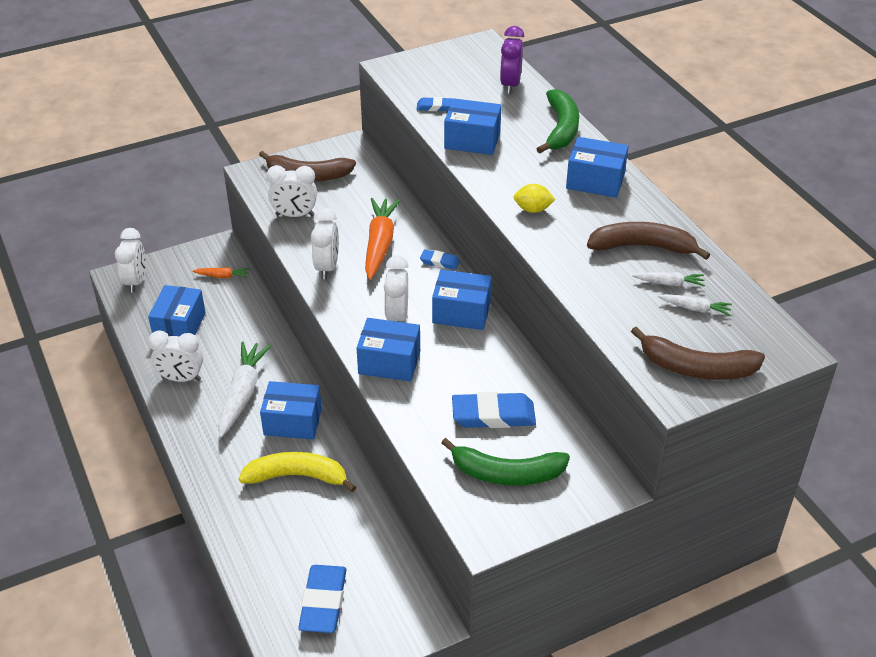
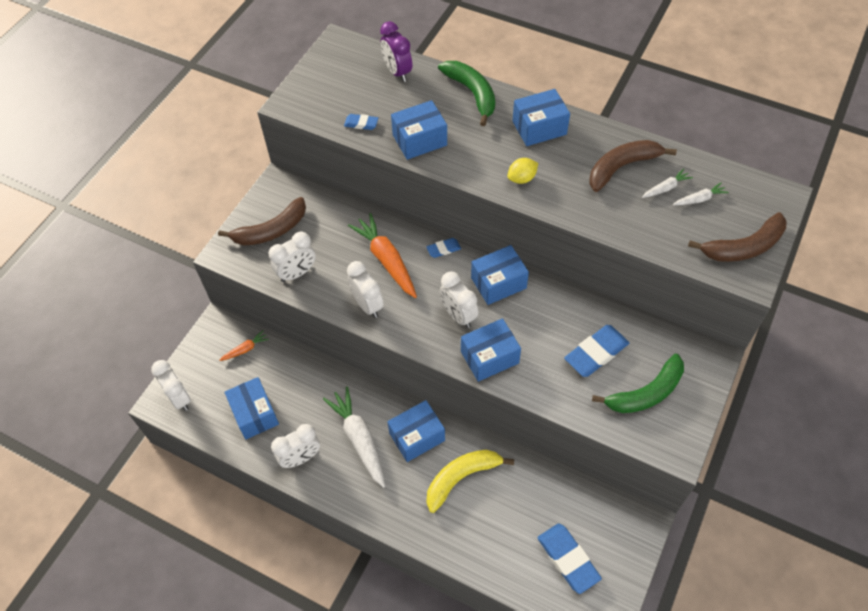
camera: 35 degrees left, 15 degrees up
(435, 107) = (361, 124): blue eraser -> blue eraser turned 45 degrees clockwise

